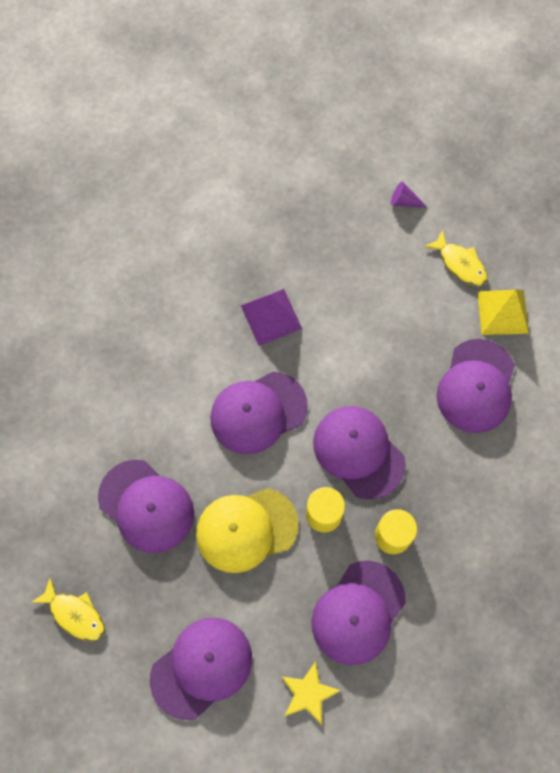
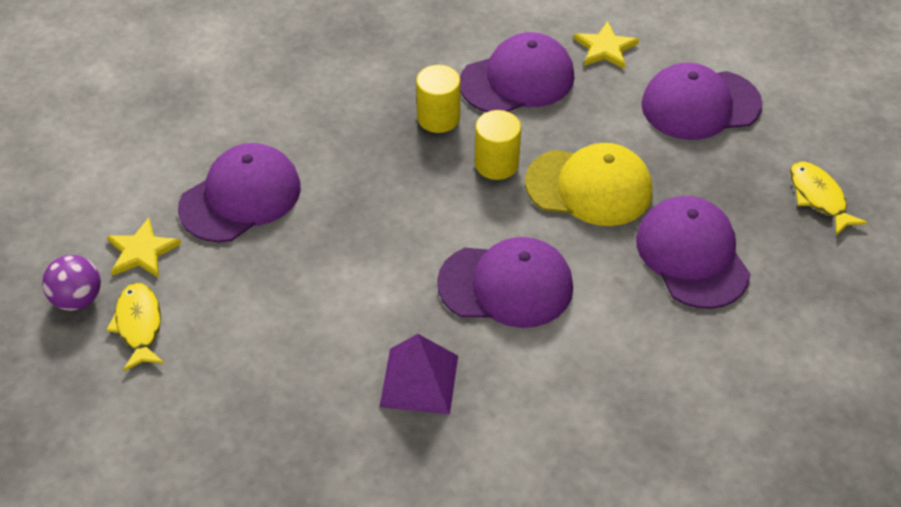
camera: 150 degrees left, 20 degrees down
(358, 452) = (418, 198): purple cap -> none
(404, 201) = (135, 437): purple cone -> none
(502, 312) = (142, 251): yellow pyramid -> yellow star
(510, 260) = (78, 299): none -> purple ball

